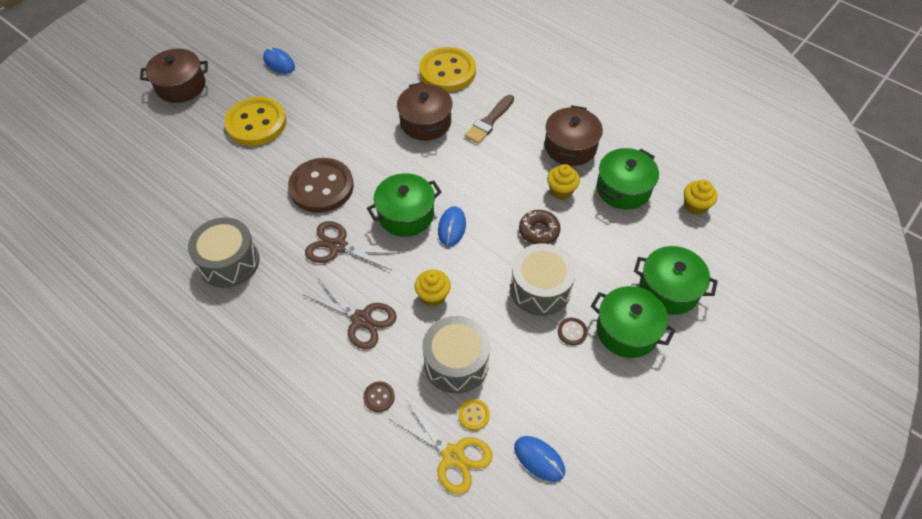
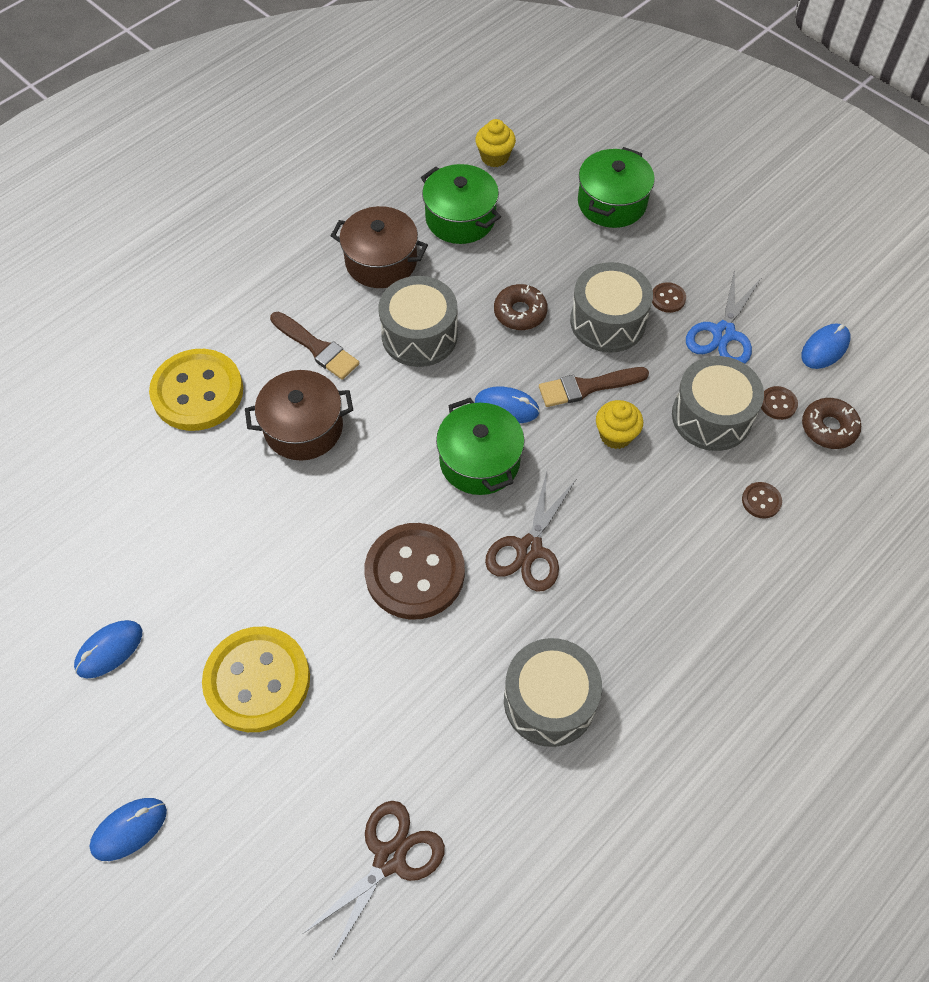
camera: 85 degrees left, 5 degrees up
(181, 86) = (129, 829): brown pot -> blue mouse
(361, 319) = (651, 519): brown scissors -> brown scissors (390, 858)
(453, 456) = (828, 428): yellow scissors -> brown donut
(474, 415) = (778, 404): yellow button -> brown button
(475, 277) = (587, 387): none -> brown brush
(508, 174) = (419, 335): none -> grey drum
(542, 374) = (723, 333): none -> blue scissors
(561, 191) = (456, 281): yellow cupcake -> none
(627, 331) = (666, 248): green pot -> none

